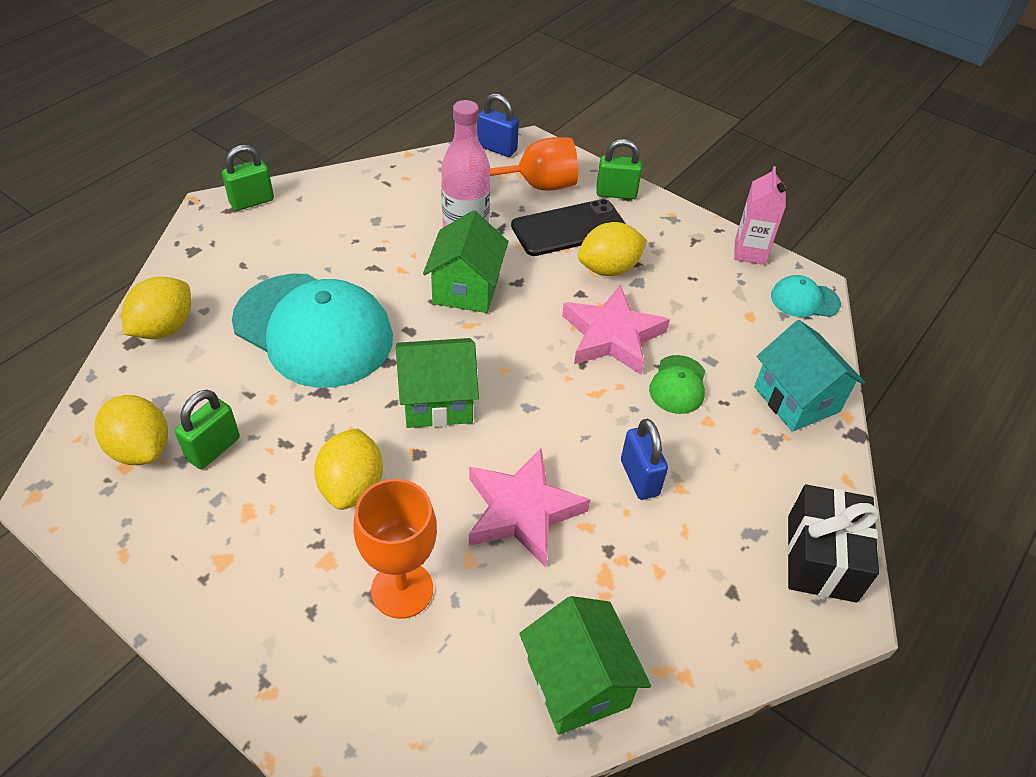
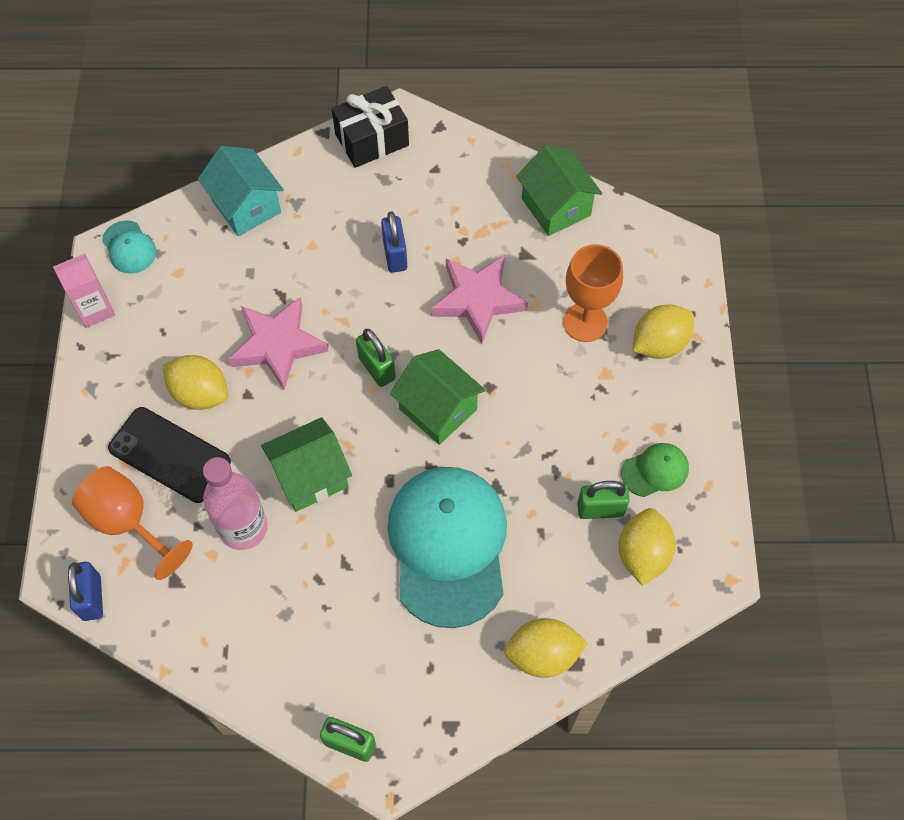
camera: 125 degrees left, 15 degrees up
(352, 486) = (548, 403): yellow lemon -> yellow lemon (659, 343)
(578, 683) = (556, 207): green house -> green house turned 60 degrees counterclockwise
(616, 193) = (87, 451): green padlock -> green padlock (377, 368)
(639, 478) = (395, 255): blue padlock -> blue padlock turned 45 degrees counterclockwise
(678, 385) = (292, 278): green cap -> green cap (655, 470)
(796, 399) = (246, 206): turquoise house -> turquoise house turned 60 degrees counterclockwise

